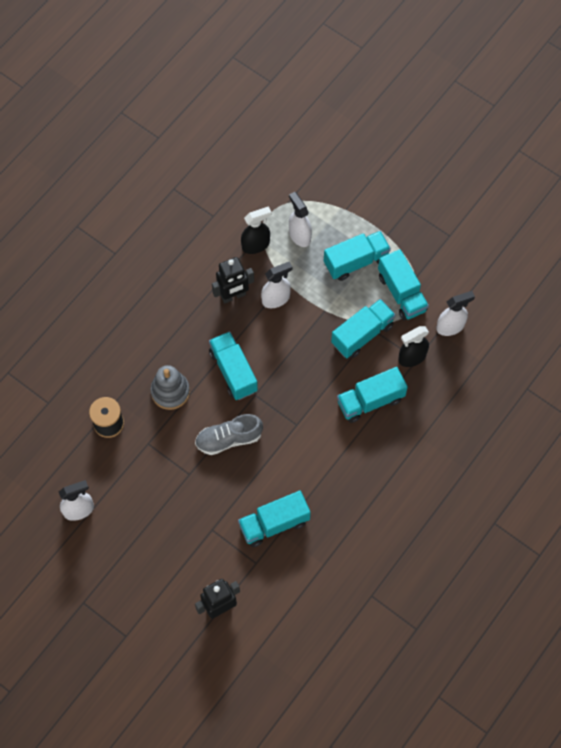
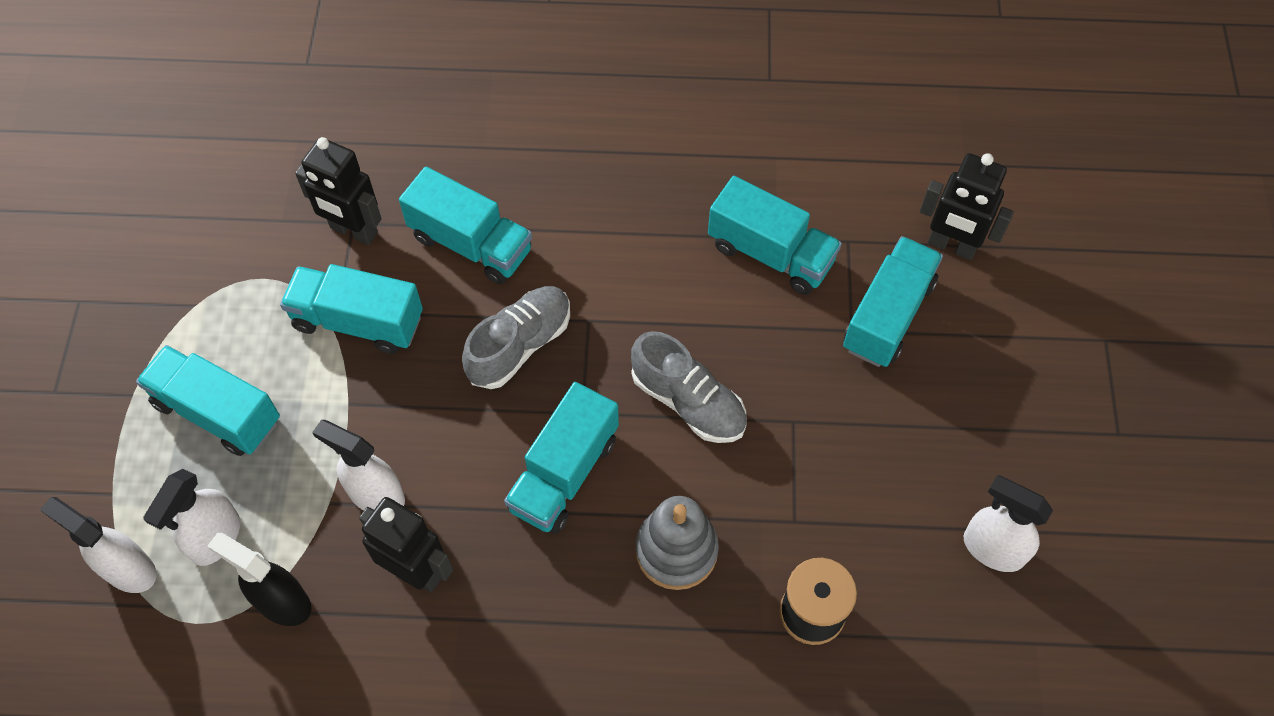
camera: 125 degrees left, 5 degrees down
(304, 390) = (519, 345): none -> grey shoe
(401, 293) = (240, 309): turquoise truck -> turquoise truck (888, 315)
(412, 357) = (353, 231): black spray bottle -> black robot
(450, 326) = (261, 209): white spray bottle -> white spray bottle (128, 569)

